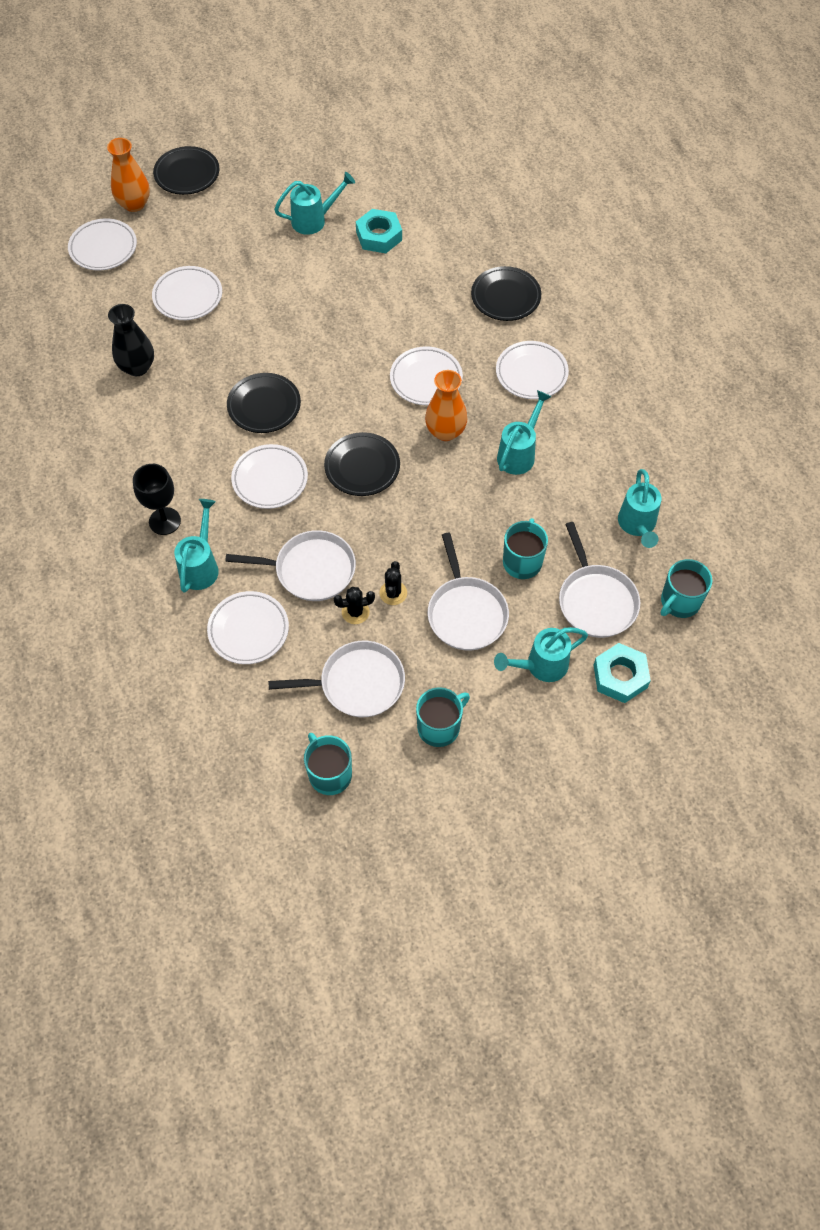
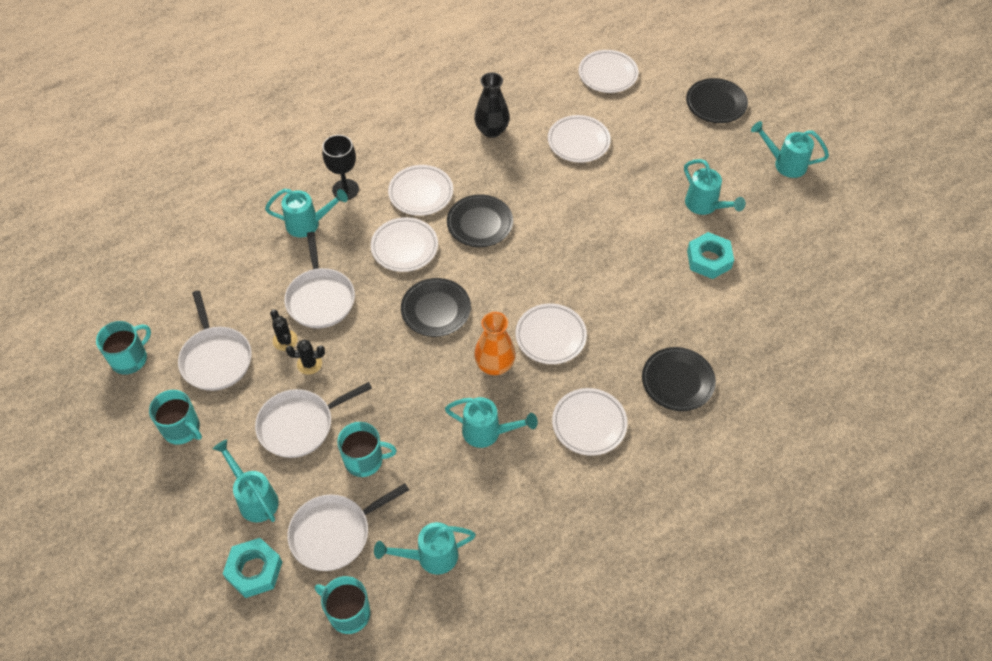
camera: 75 degrees right, 5 degrees down
(134, 204) = (664, 79): orange vase -> none
(248, 630) = (254, 271): white plate -> white plate (421, 193)
(287, 148) = (784, 163): none -> turquoise watering can

